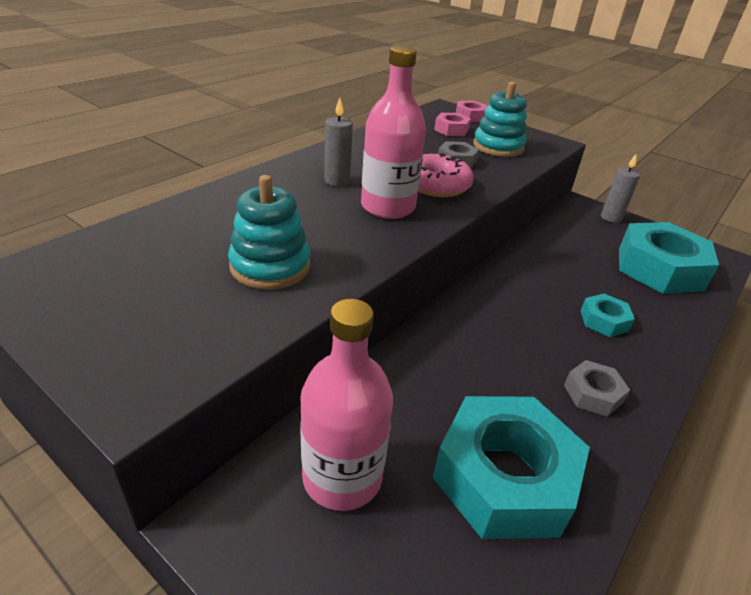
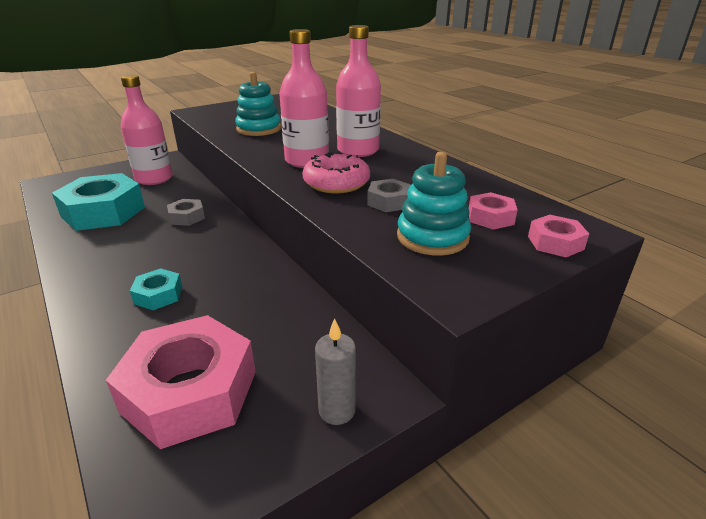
camera: 110 degrees right, 5 degrees down
(337, 181) = (358, 150): grey candle -> pink bottle
(593, 394) = (107, 257): grey nut -> grey nut (187, 217)
(659, 268) = (190, 391): turquoise nut -> pink nut

